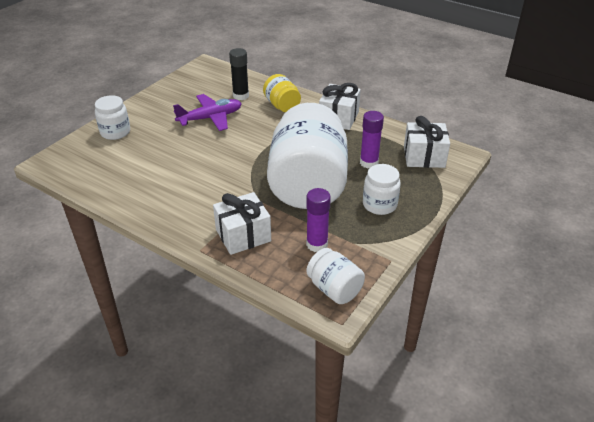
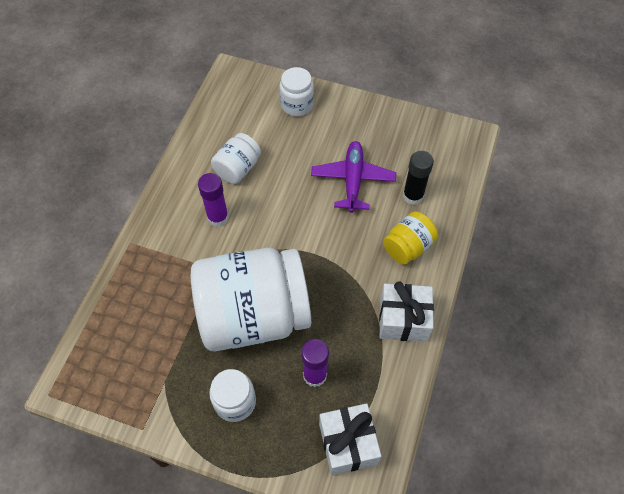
camera: 75 degrees right, 20 degrees up
(210, 118) = (353, 180): purple plane -> purple plane turned 135 degrees counterclockwise
(243, 235) = (157, 274): white gift -> none
(317, 244) = (155, 347): purple glue stick -> purple glue stick (218, 217)
(334, 289) = (93, 378): white jar -> white jar (238, 168)

